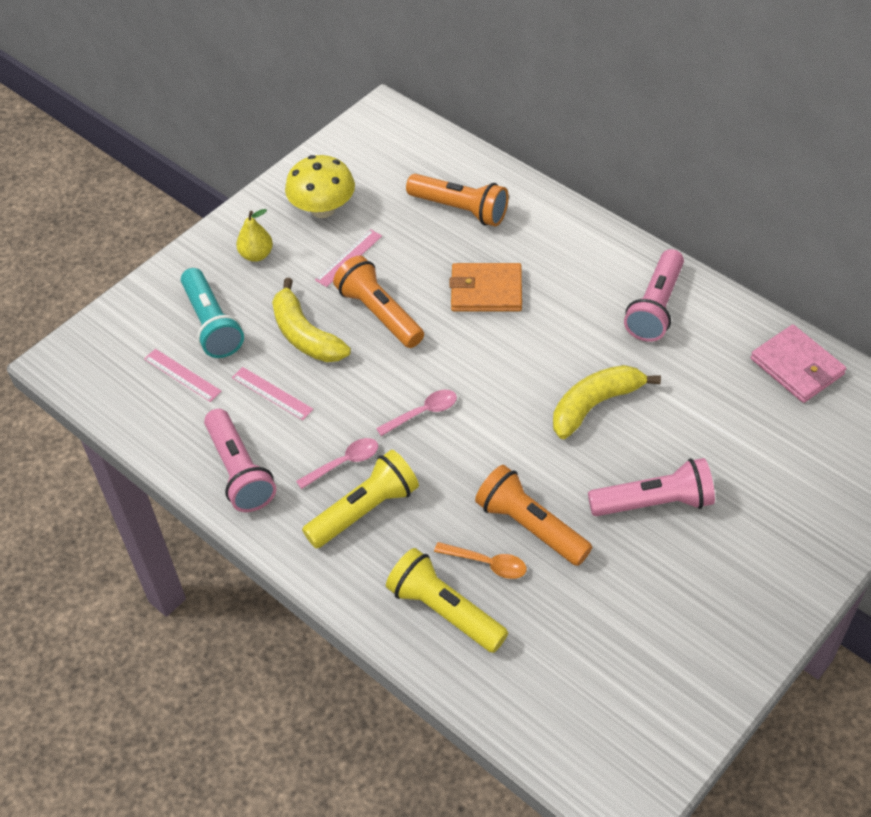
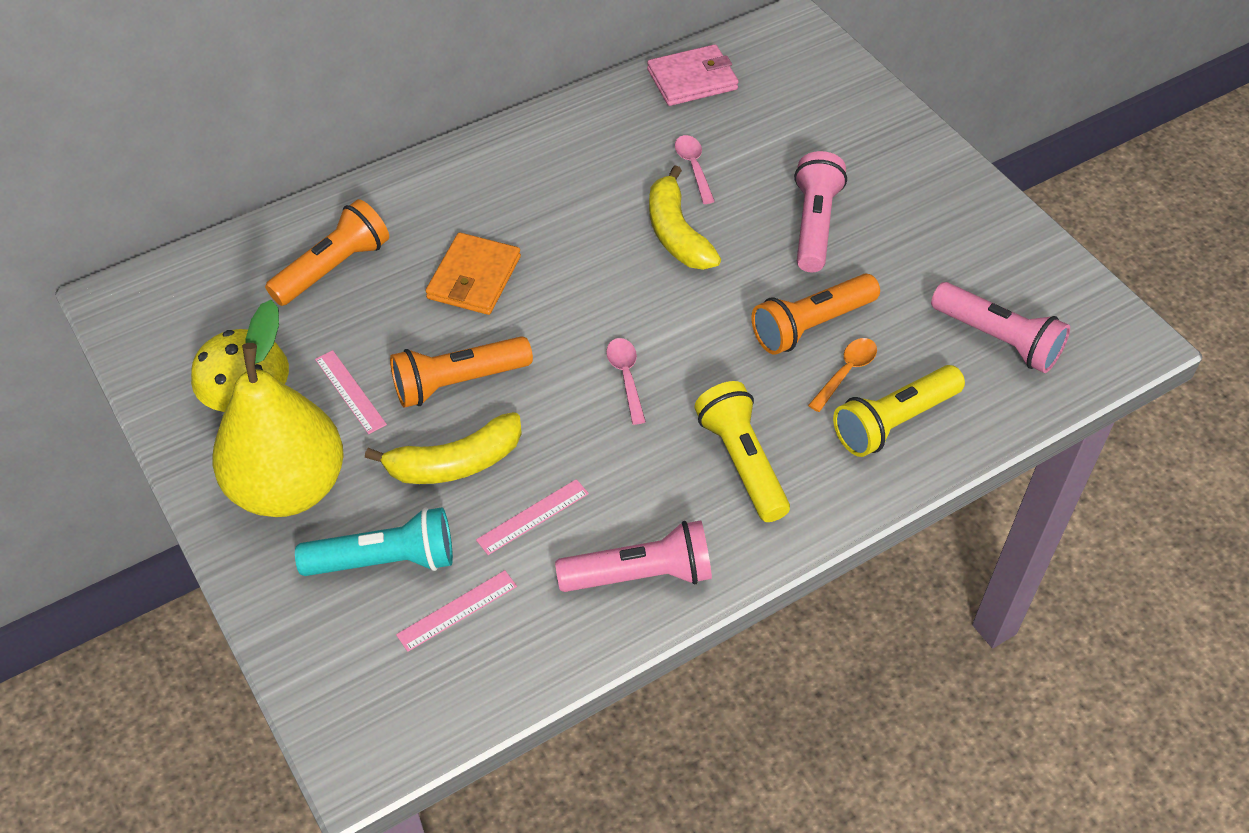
camera: 75 degrees left, 0 degrees up
(256, 255) = (288, 487): yellow pear -> yellow pear, size x2.48
(344, 463) = (668, 467): pink spoon -> pink spoon (693, 167)
(655, 307) = (569, 152): pink flashlight -> pink flashlight (998, 340)

